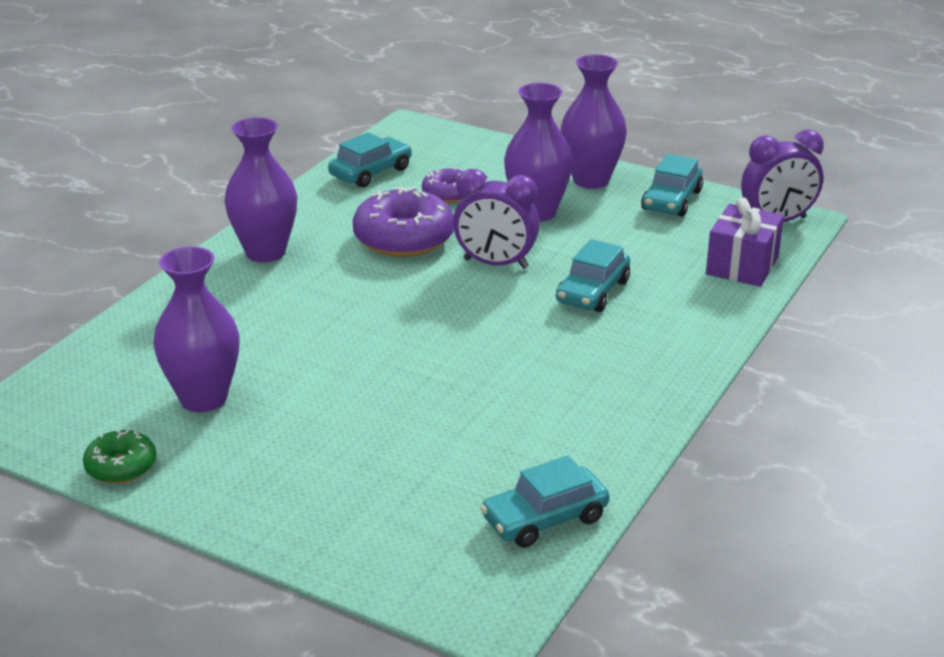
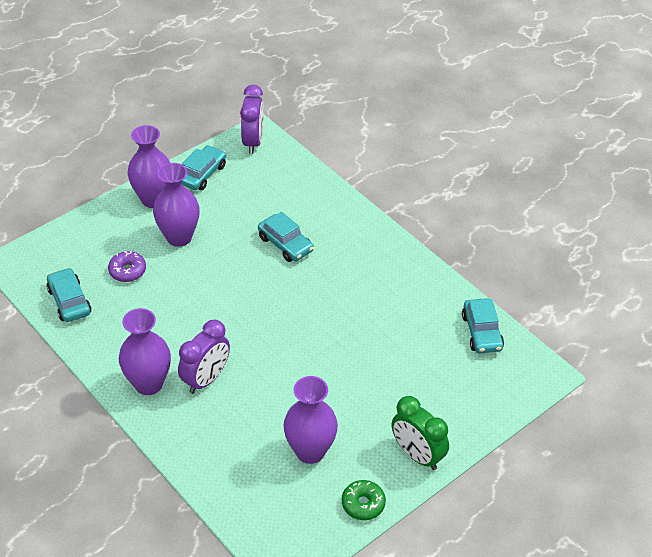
camera: 70 degrees left, 15 degrees up
(236, 501) = (417, 455): none -> green clock
(404, 239) = (173, 309): purple donut -> none
(495, 264) = (230, 275): purple clock -> purple clock (206, 379)
(671, 200) = (202, 174): turquoise car -> turquoise car turned 105 degrees counterclockwise
(742, 266) = (292, 174): purple gift -> none

